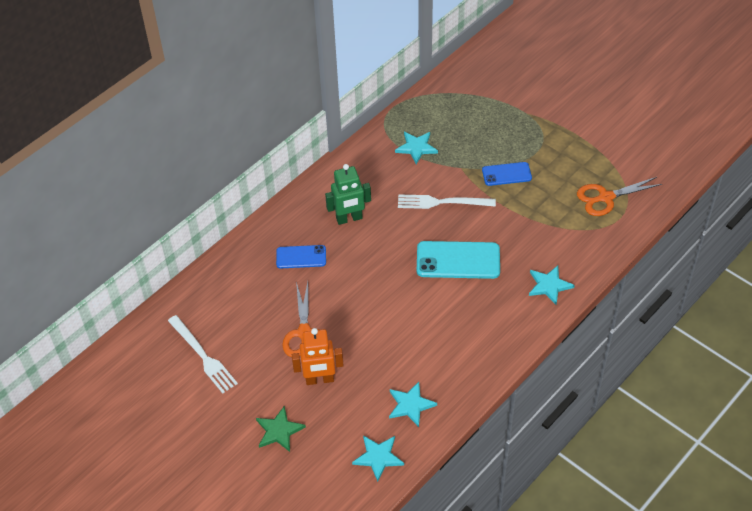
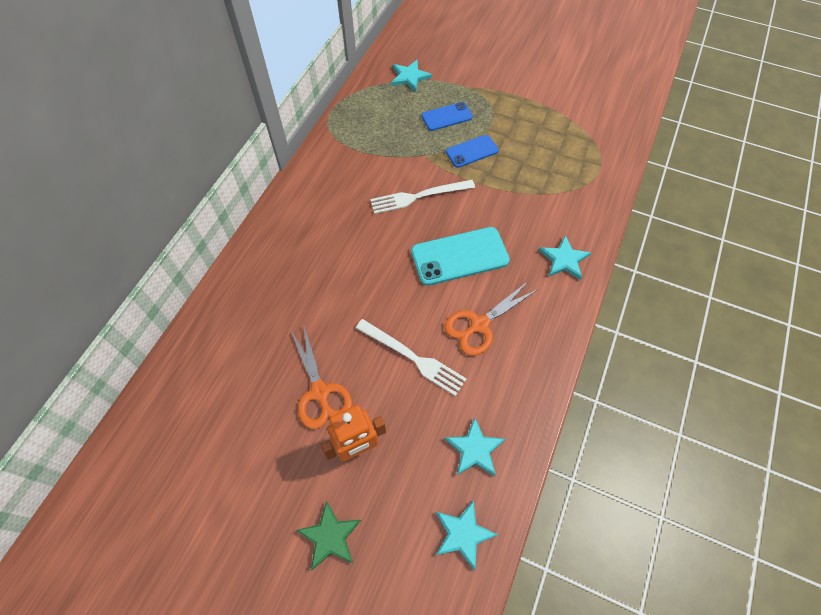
camera: 20 degrees left, 10 degrees up
(203, 356) = (204, 460): white fork -> white fork (413, 358)
(301, 257) = (287, 297): blue phone -> blue phone (446, 117)
(349, 219) = (326, 239): green robot -> none
(416, 147) = (371, 145): turquoise star -> turquoise star (409, 77)
(605, 197) = (577, 152): orange scissors -> orange scissors (479, 325)

